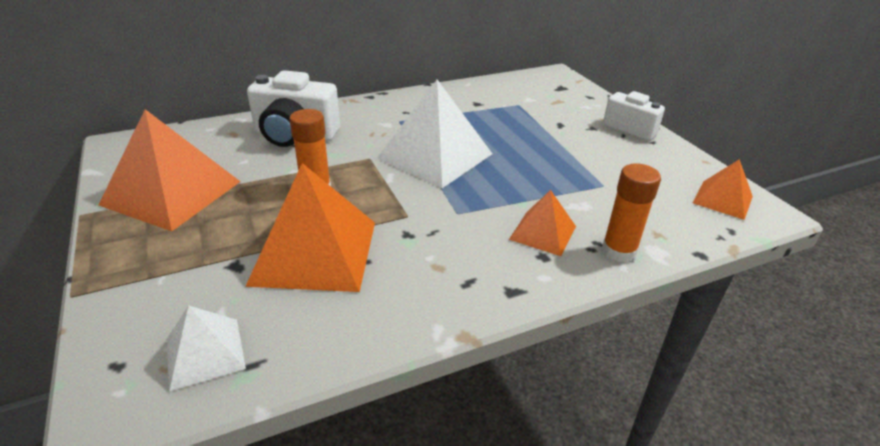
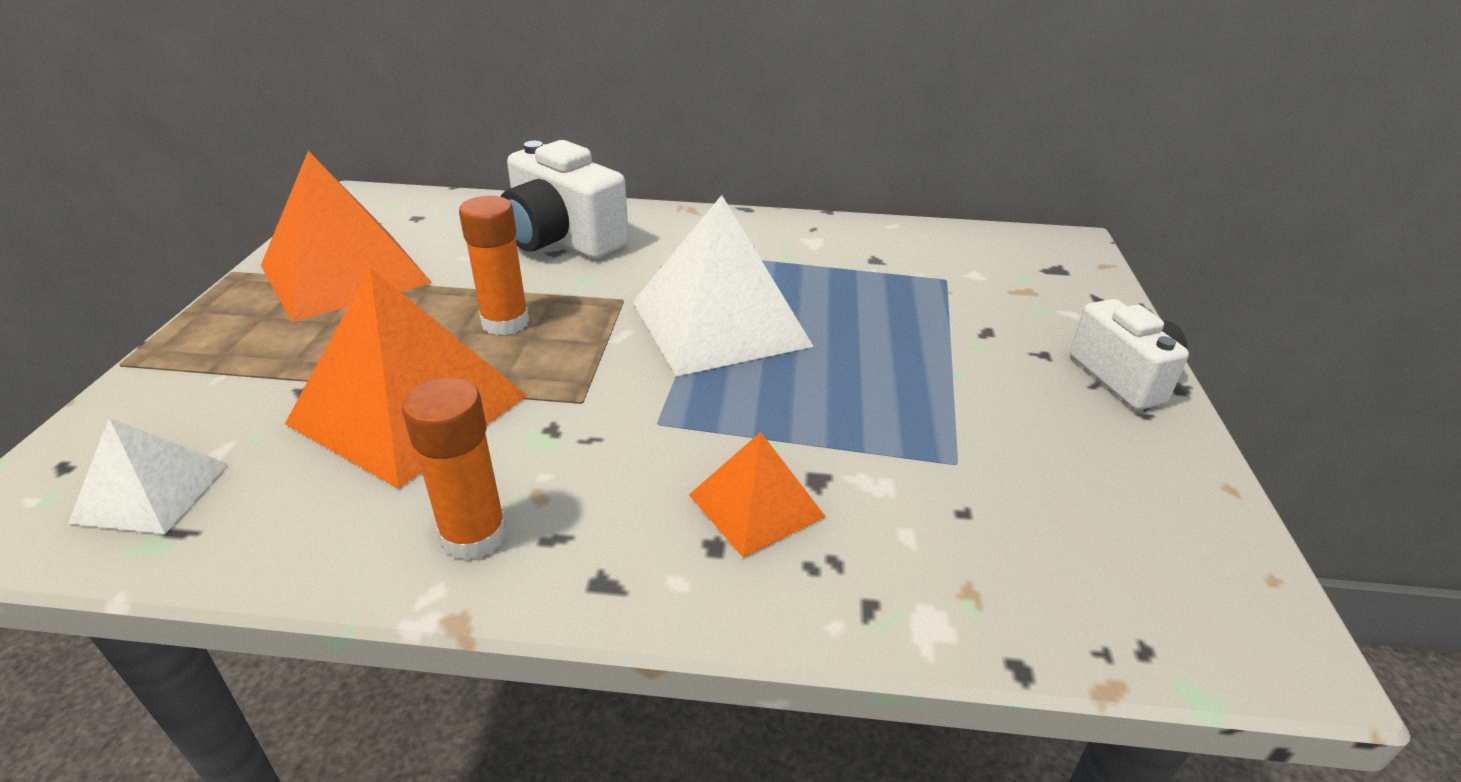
camera: 30 degrees right, 0 degrees up
(619, 251) = (857, 592): orange glue stick -> orange glue stick (474, 535)
(723, 199) = (1190, 579): orange pyramid -> none

